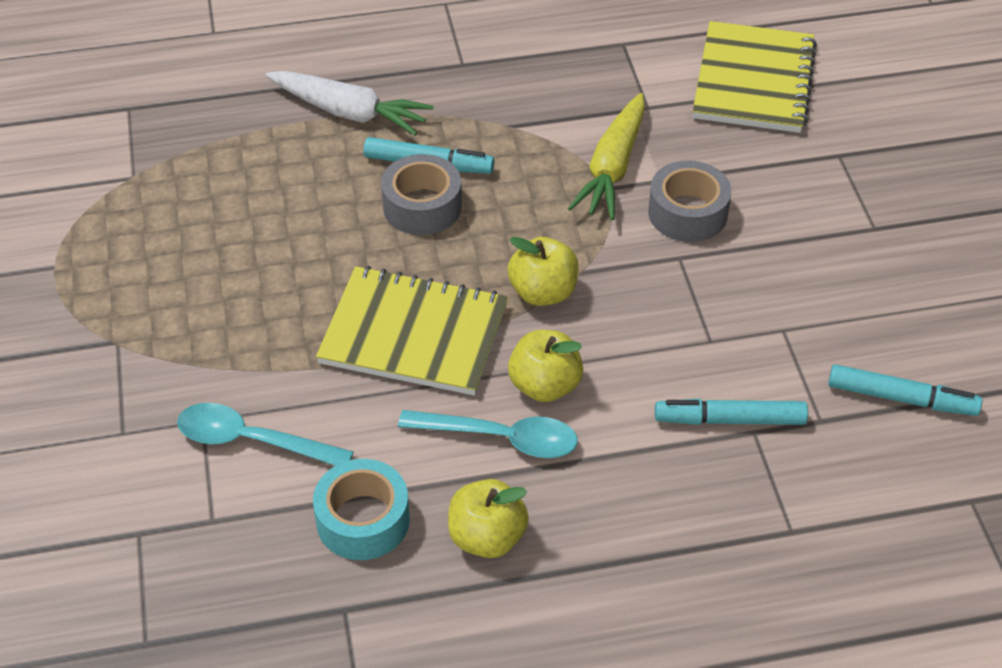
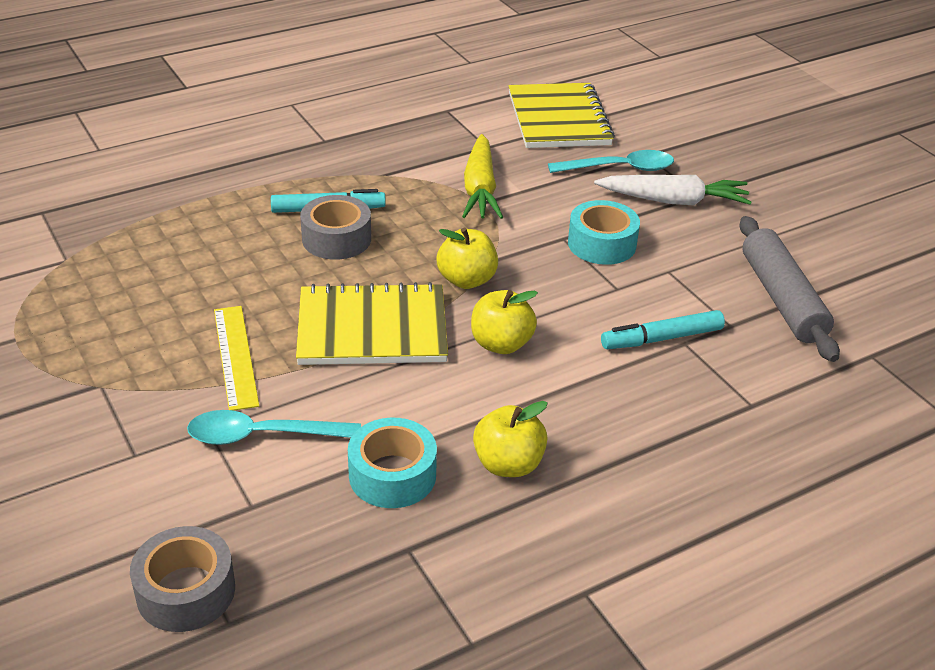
camera: 20 degrees left, 10 degrees down
(260, 337) = (236, 356): none -> yellow ruler
(349, 112) = (243, 185): white carrot -> white carrot (673, 201)
(501, 438) = (483, 388): turquoise spoon -> turquoise spoon (619, 168)
(687, 213) = (554, 208): grey tape -> grey tape (186, 591)
(721, 275) = (601, 244): none -> turquoise tape
(901, 398) = (781, 299): turquoise marker -> grey rolling pin

